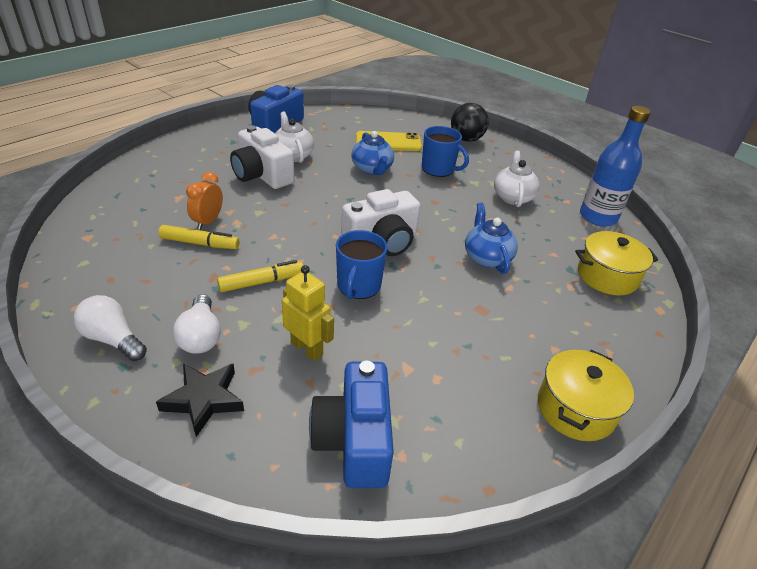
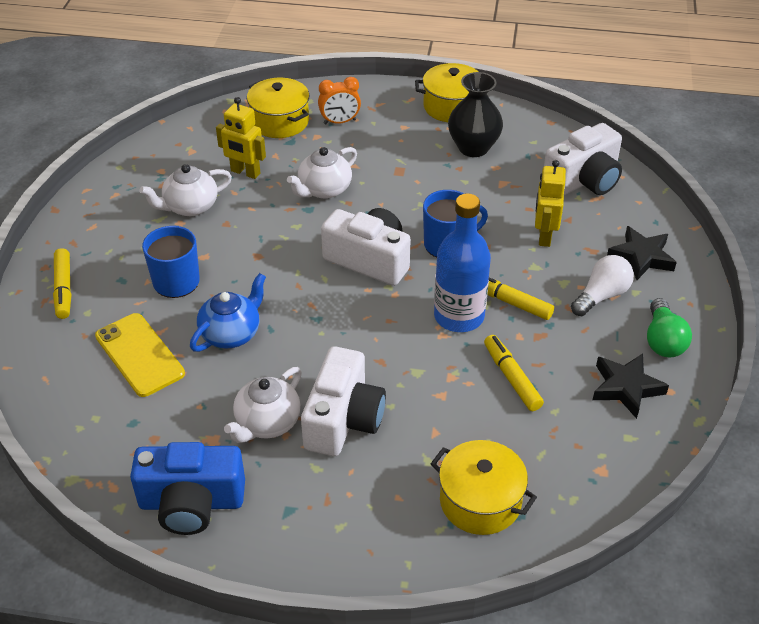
camera: 120 degrees left, 5 degrees up
(113, 287) = (626, 388): none -> black star
(113, 339) = (663, 340): white light bulb -> green light bulb
(146, 188) = (480, 501): none -> yellow pot
(208, 222) = (475, 398): orange clock -> orange clock (340, 122)
(354, 440) = (583, 180): blue camera -> white camera
(466, 139) = (64, 289): black ball -> yellow marker
(483, 381) = (473, 148): none -> black vase
(487, 257) = (324, 190): blue teapot -> white teapot
(539, 232) = (245, 172): none -> yellow robot
(598, 217) = (177, 145): blue bottle -> blue bottle (459, 316)

